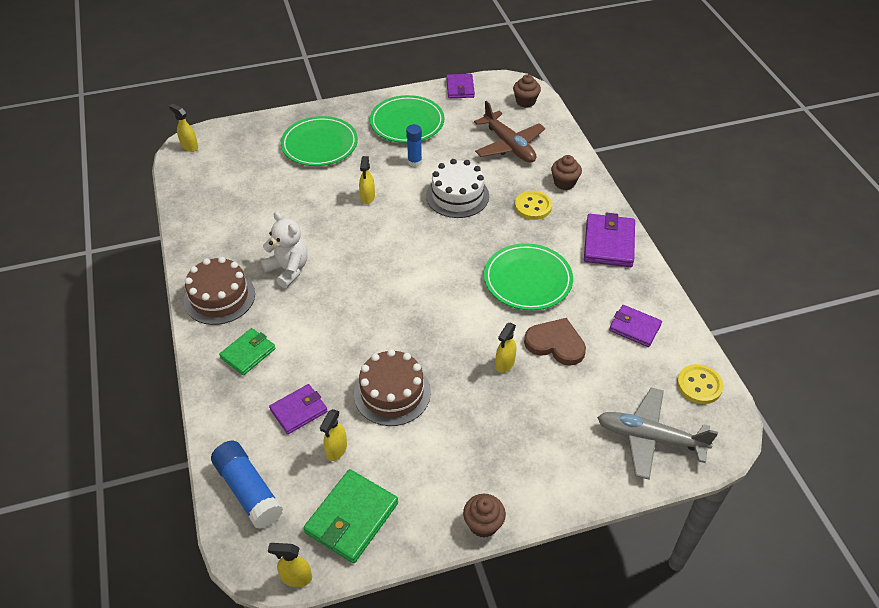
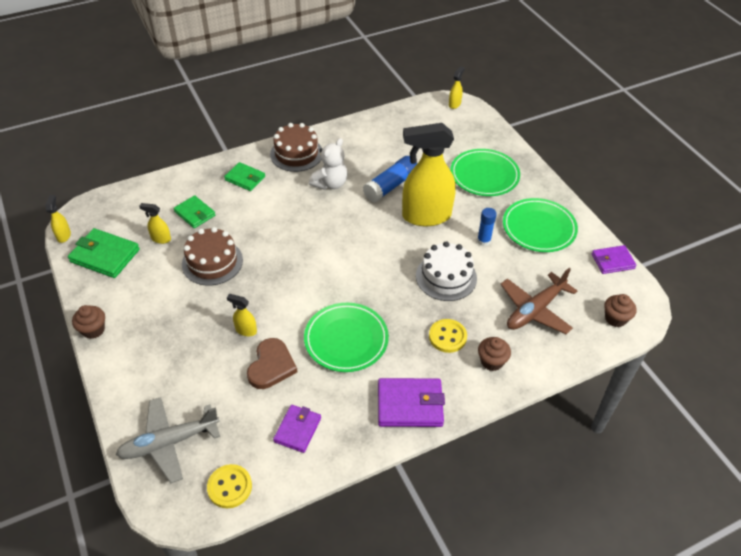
camera: 80 degrees right, 0 degrees up
(248, 490) = (130, 201): blue glue stick -> blue glue stick (390, 186)
(299, 411) = (195, 213): purple wallet -> green wallet
(367, 197) = (426, 216): yellow spray bottle -> yellow spray bottle, size x2.47
(649, 438) = (169, 443): grey plane -> grey plane turned 120 degrees counterclockwise

